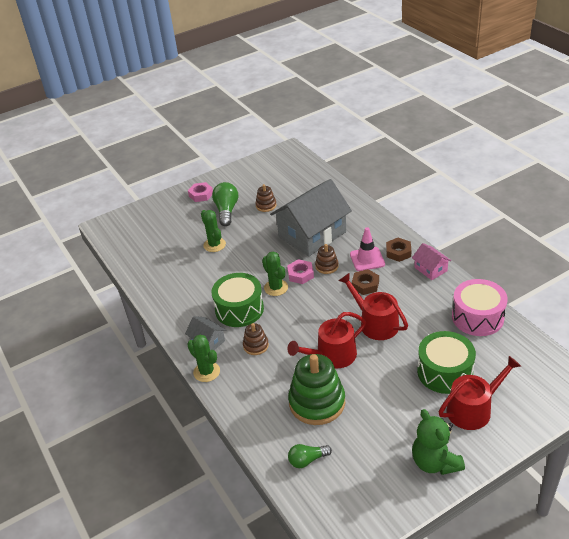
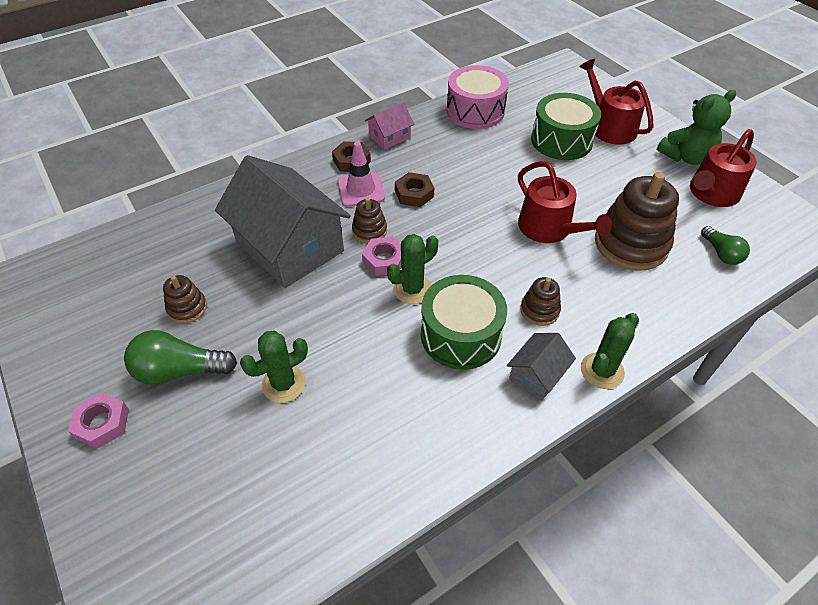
camera: 95 degrees left, 10 degrees up
(317, 402) = (631, 244): green stacking toy -> brown stacking toy
(375, 323) = (487, 188): red watering can -> red watering can (711, 193)

